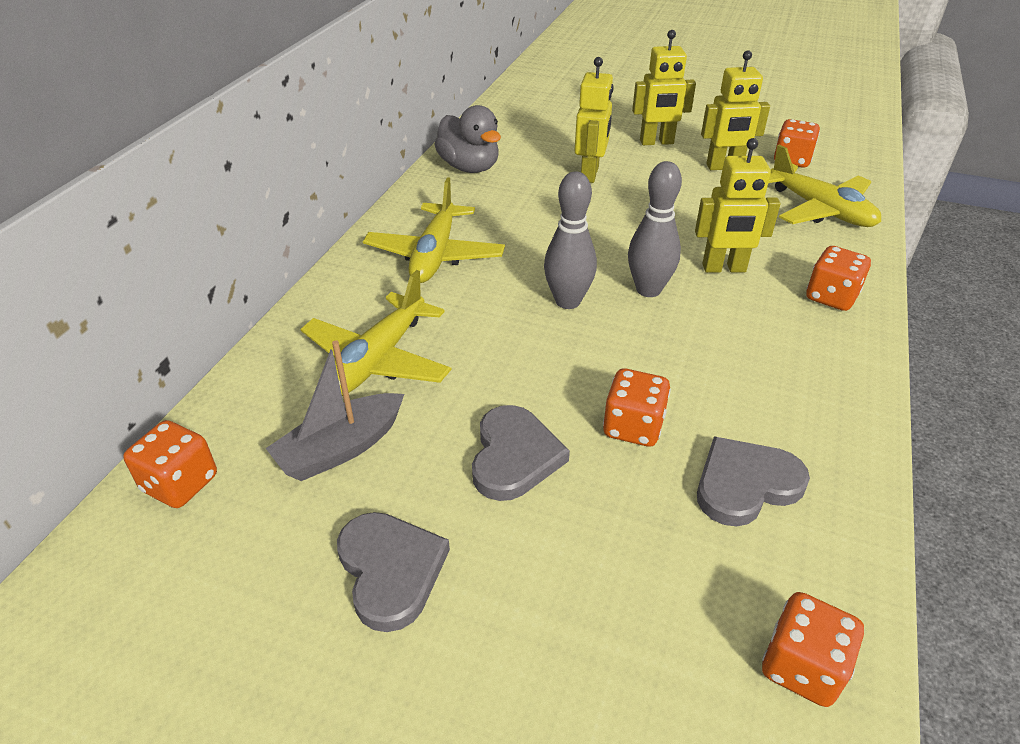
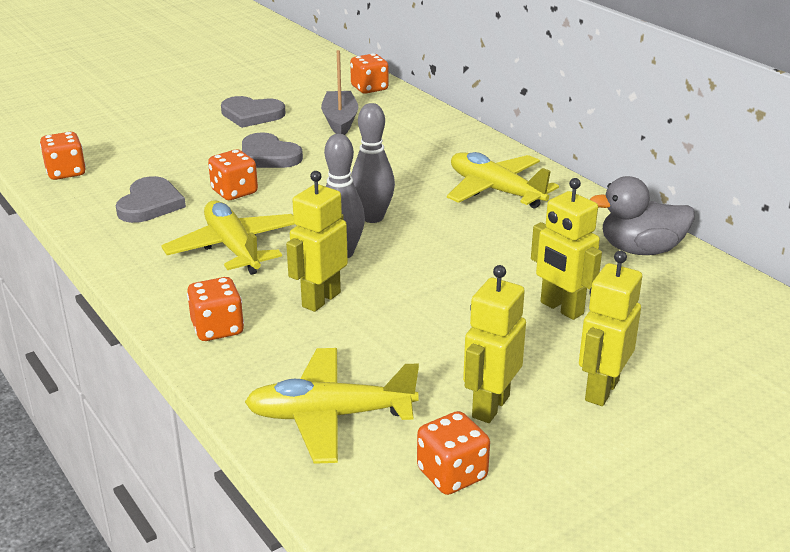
camera: 125 degrees right, 10 degrees down
(377, 360) = (398, 144): yellow plane -> yellow plane (233, 248)

